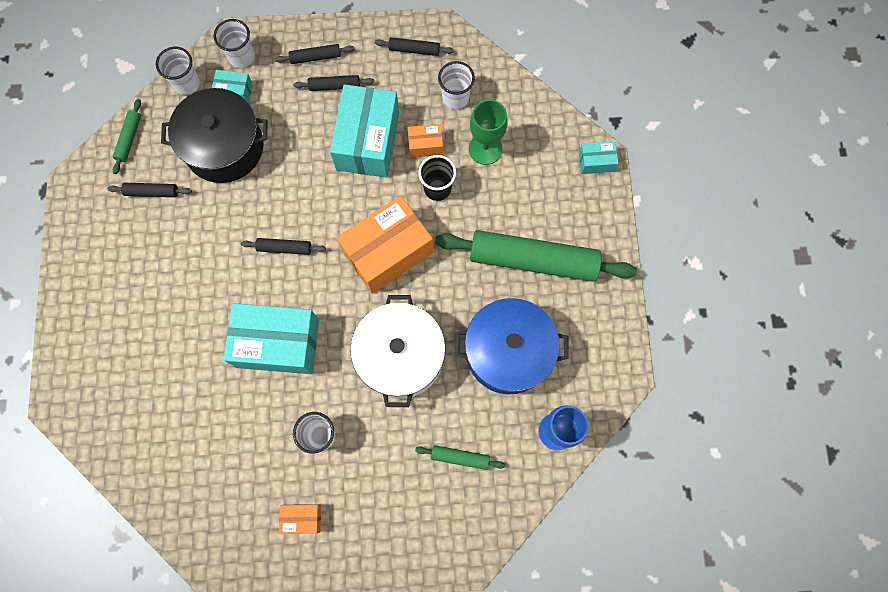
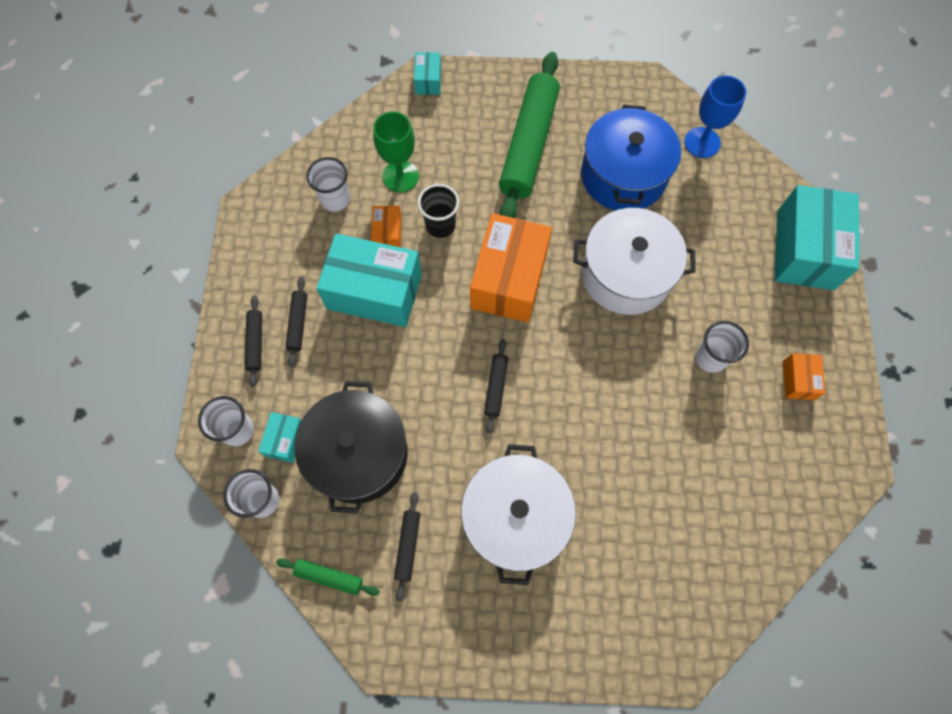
camera: 85 degrees left, 5 degrees down
(174, 271) = (515, 518): none -> white pot
(277, 343) = (608, 399): turquoise box -> turquoise box (805, 250)
(387, 252) = (509, 279): orange box -> orange box turned 45 degrees clockwise
(414, 50) = (267, 236): black rolling pin -> none
(460, 457) = (730, 227): green rolling pin -> none

